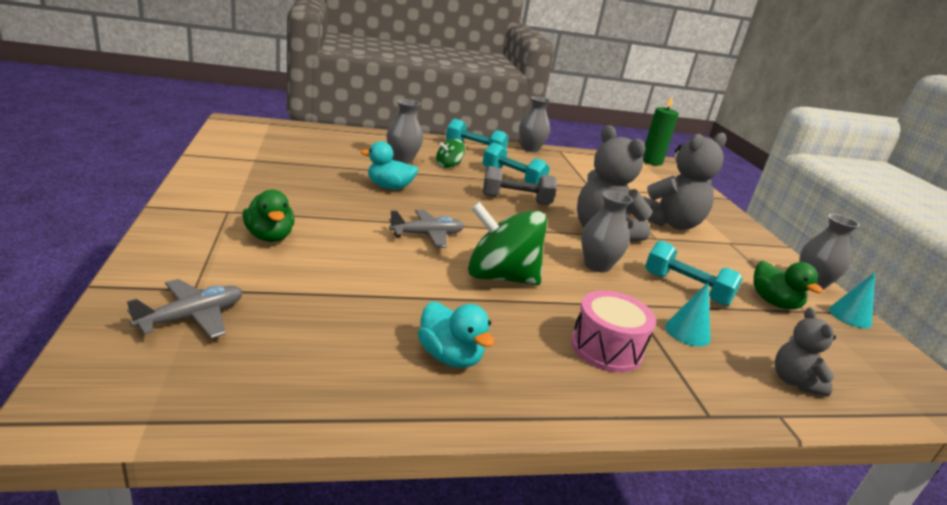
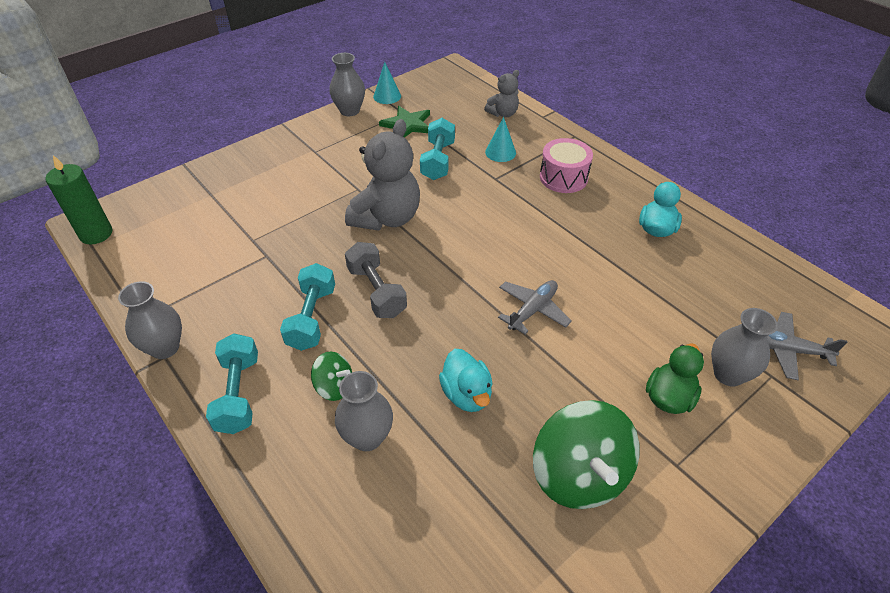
camera: 115 degrees left, 20 degrees up
(427, 235) = (532, 310): grey plane -> grey plane turned 90 degrees clockwise
(500, 277) = (542, 244): green spinning top -> green spinning top (579, 475)
(597, 265) = (457, 206): grey vase -> grey vase (728, 374)
(670, 223) = (310, 187): grey teddy bear -> none
(773, 302) = (407, 124): green duck -> green star

